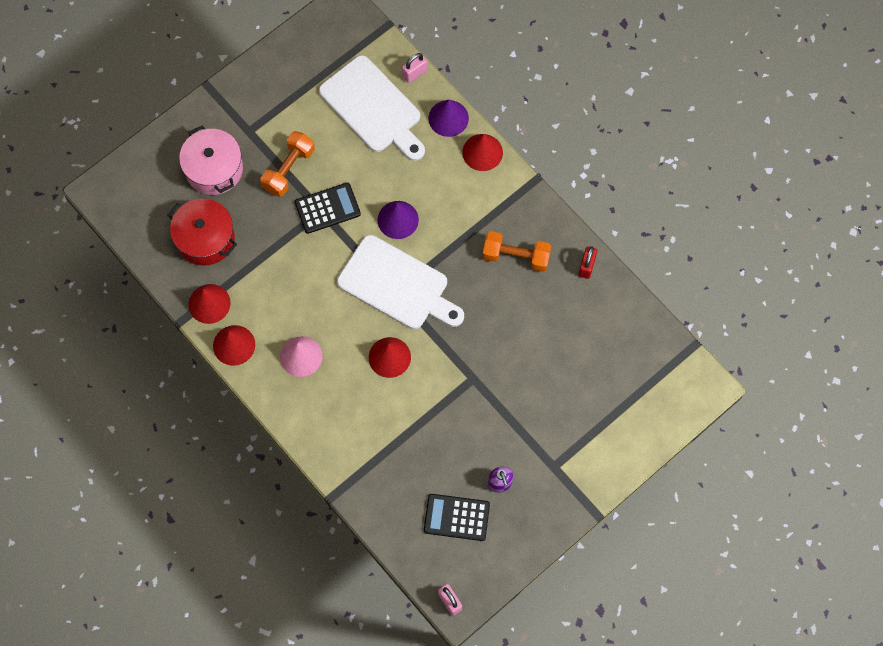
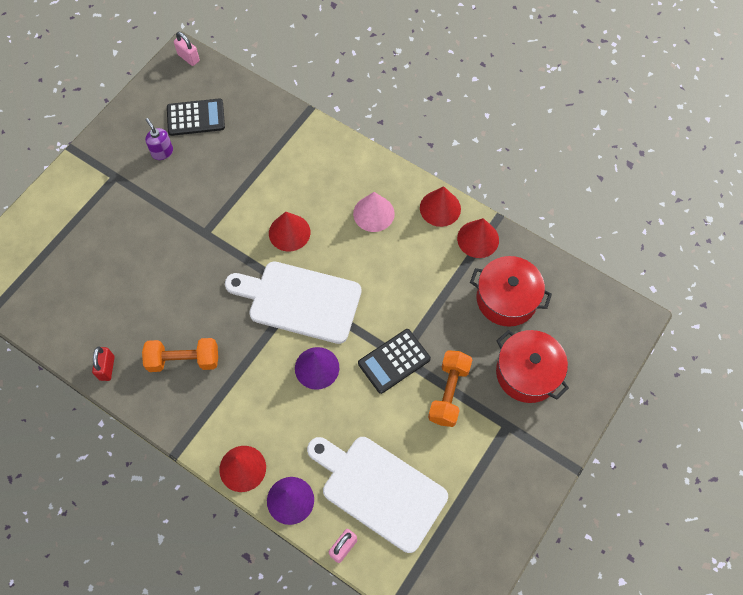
camera: 165 degrees right, 5 degrees down
(214, 169) = (527, 373): pink pot -> red pot

